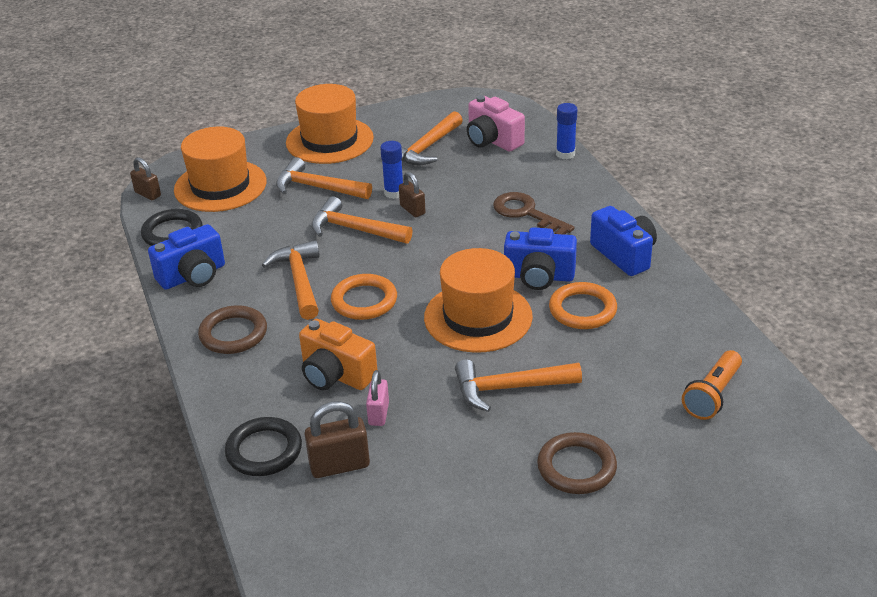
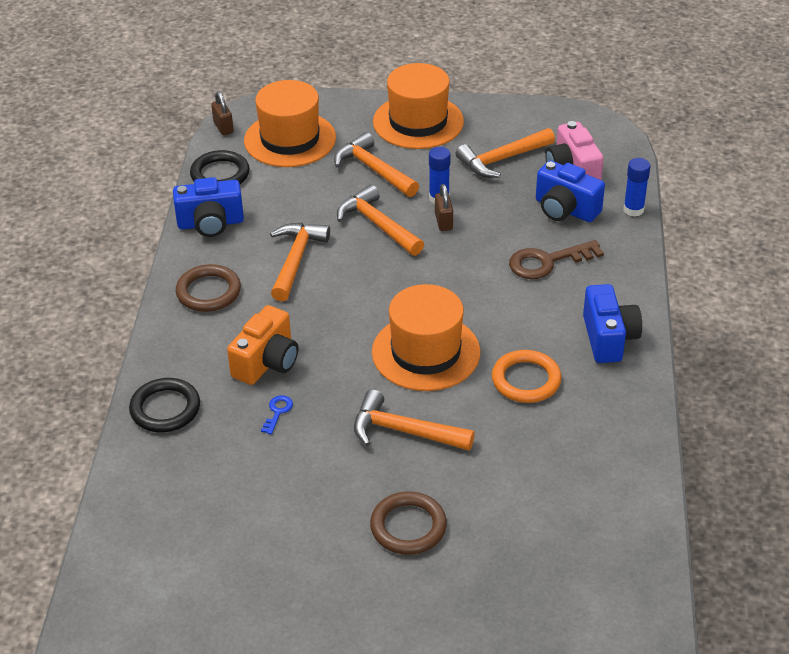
camera: 25 degrees right, 5 degrees up
(336, 375) = (267, 362): orange camera -> orange camera turned 120 degrees counterclockwise
(339, 465) = (215, 446): brown padlock -> none
(364, 301) = (338, 300): orange ring -> none
(378, 414) = (277, 412): pink padlock -> blue key
(526, 213) = (547, 262): brown key -> brown key turned 90 degrees counterclockwise
(539, 276) = (510, 332): blue camera -> blue camera (565, 209)
(712, 395) = (581, 509): orange flashlight -> none

